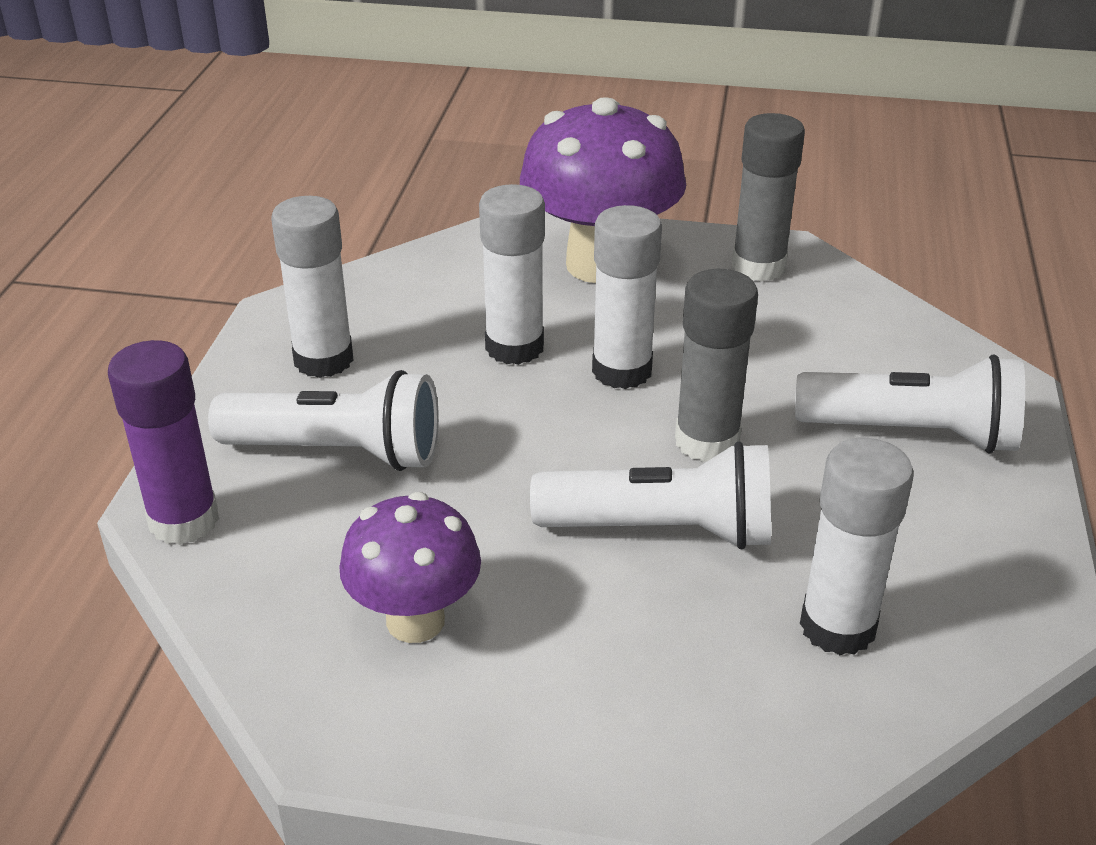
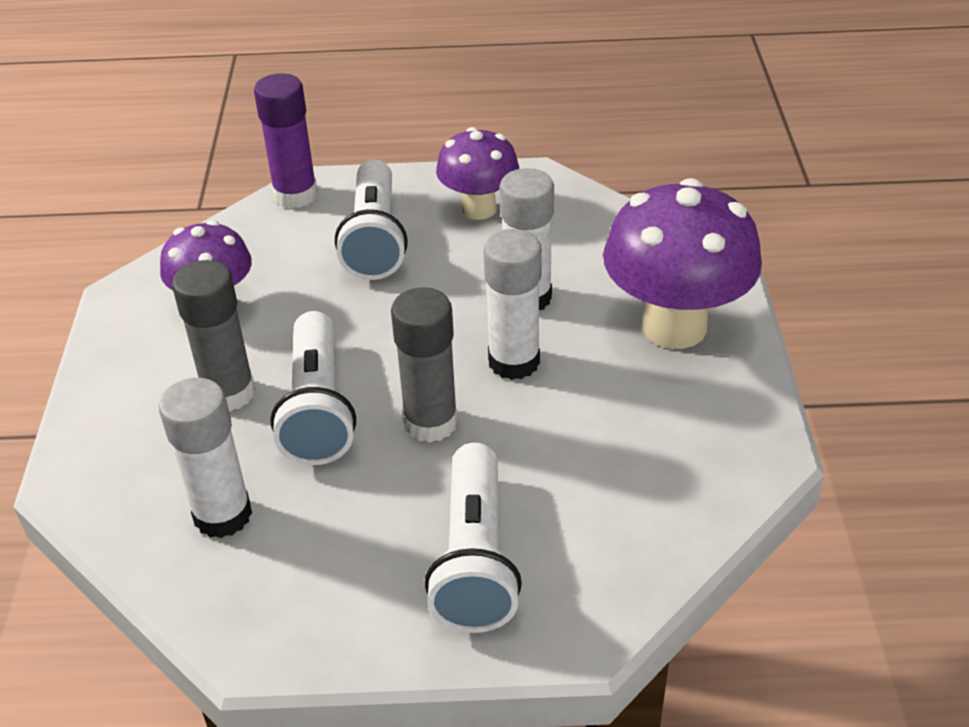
camera: 80 degrees right, 5 degrees up
(323, 360) = (479, 209): white glue stick -> purple mushroom
(758, 266) = (721, 433): grey glue stick -> grey glue stick (229, 393)

